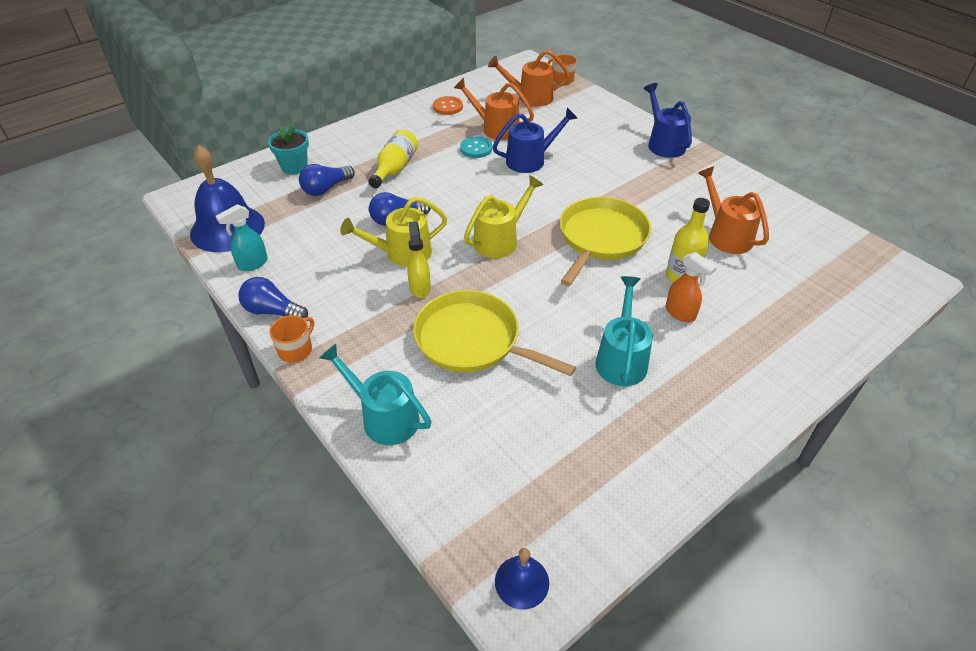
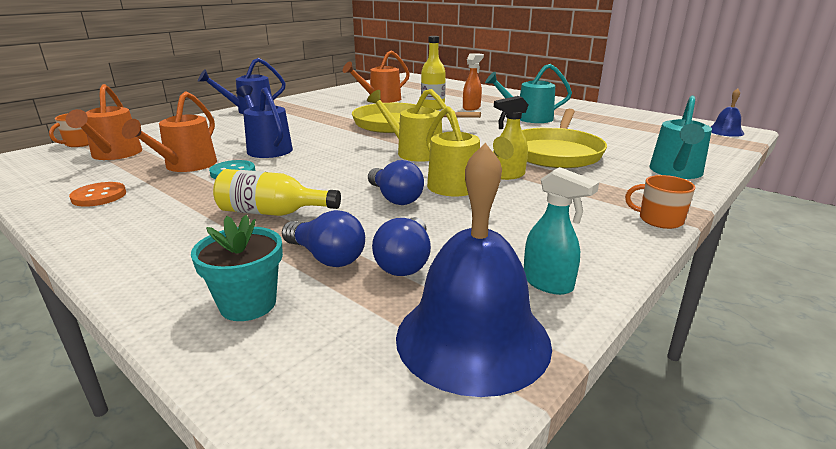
camera: 100 degrees left, 20 degrees down
(272, 311) = (621, 245): blue light bulb -> blue light bulb (405, 262)

